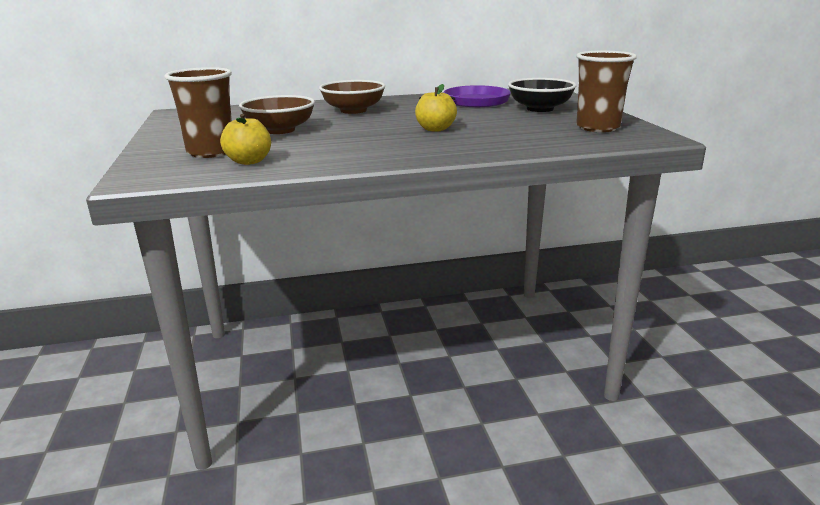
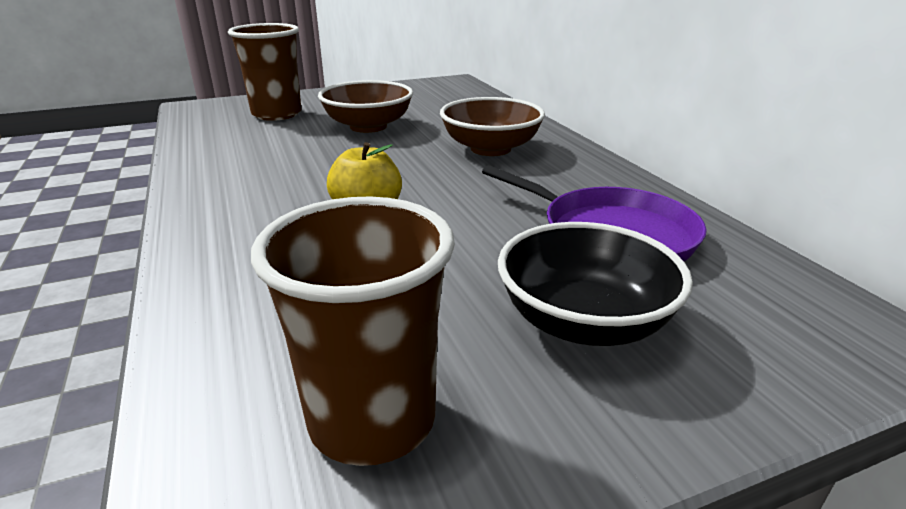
camera: 80 degrees right, 5 degrees up
(249, 161) = (231, 131): yellow apple -> none

